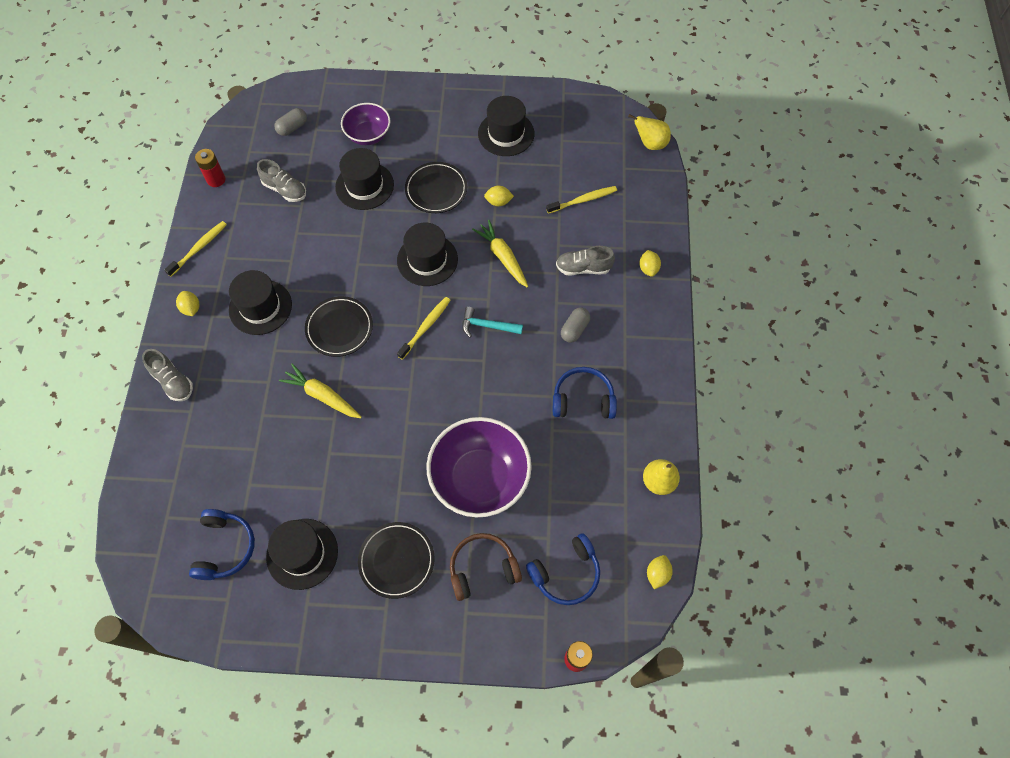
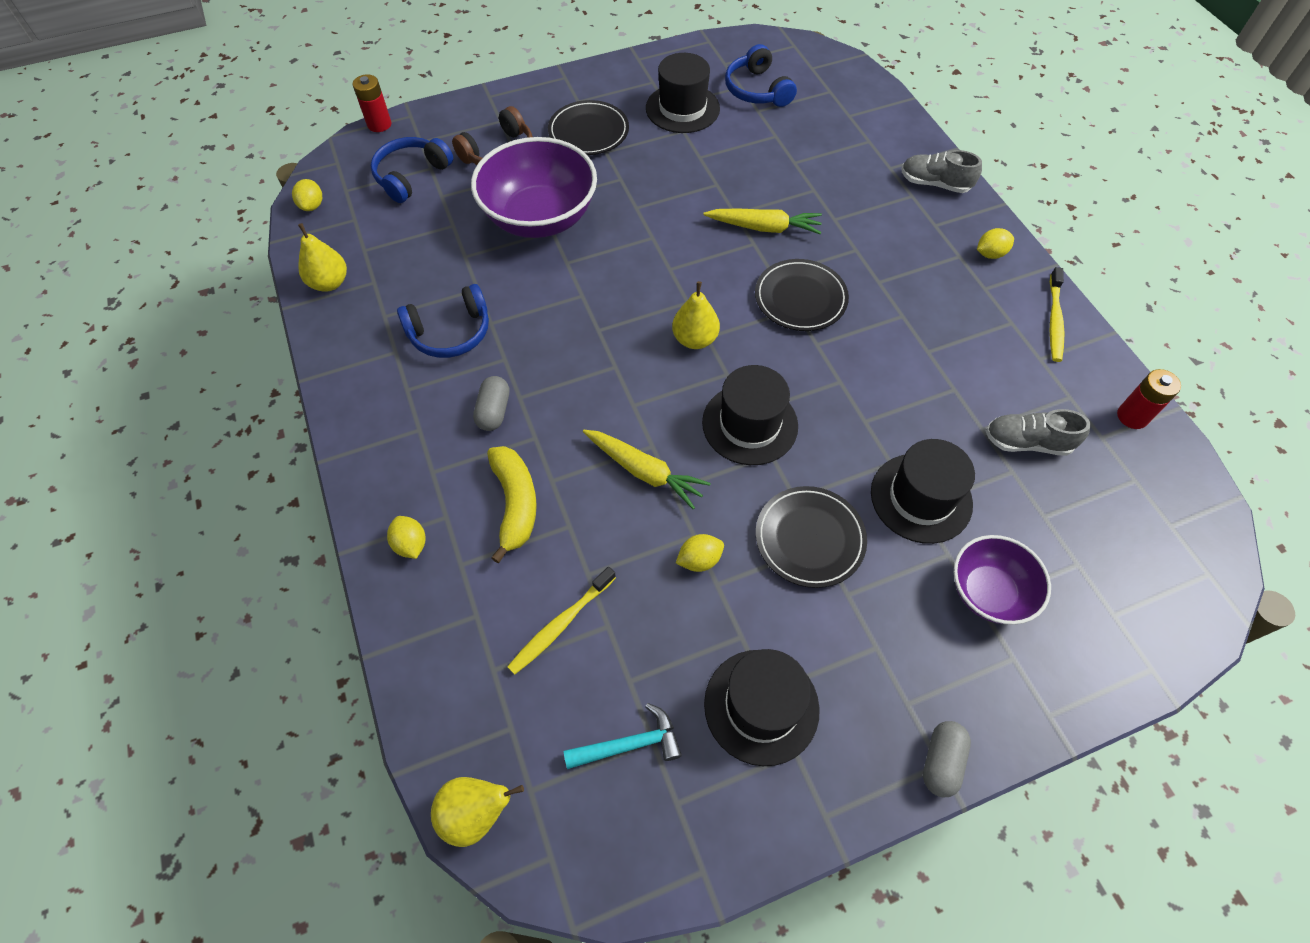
camera: 155 degrees right, 5 degrees down
(191, 308) = (990, 254): yellow lemon -> yellow lemon turned 60 degrees counterclockwise
(260, 307) = (913, 285): black hat -> none
(292, 127) = (1115, 550): grey capsule -> grey capsule (941, 761)
(425, 327) = (695, 339): yellow toothbrush -> yellow pear
(487, 326) = (615, 371): turquoise hammer -> turquoise hammer (629, 744)
(583, 268) = (515, 504): grey shoe -> yellow banana

